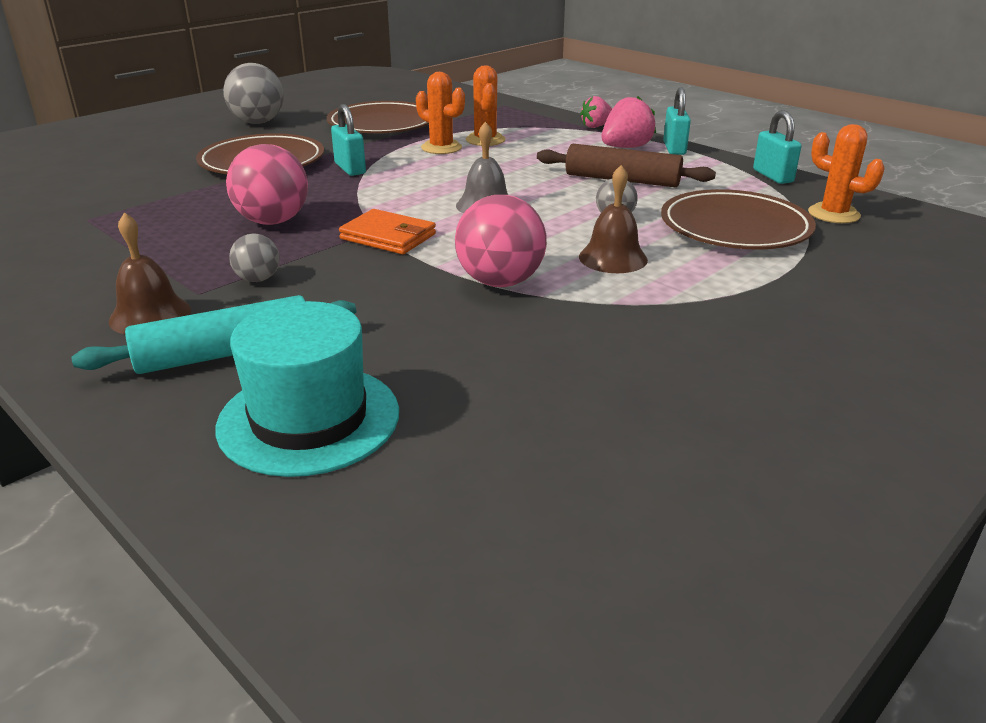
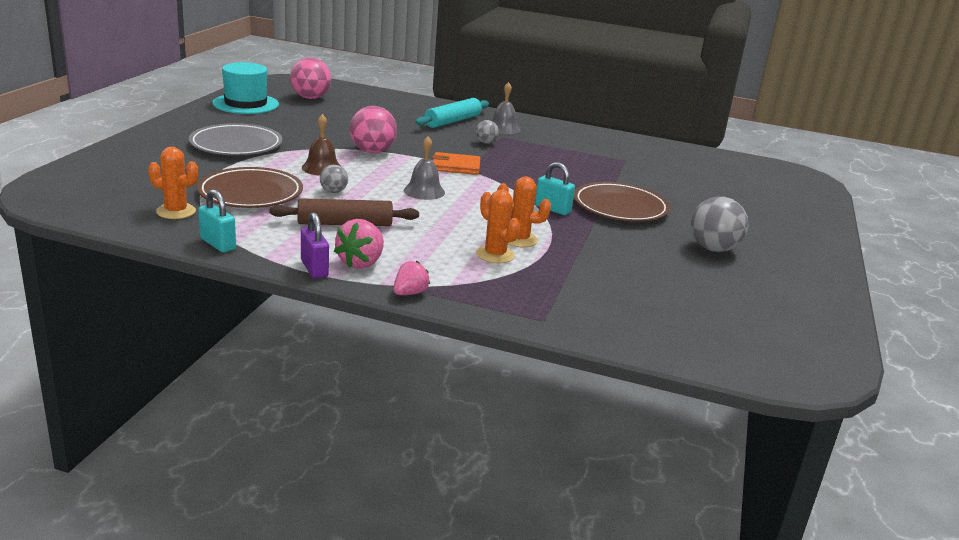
camera: 150 degrees right, 5 degrees down
(150, 315) = (503, 128): brown bell -> grey bell
(273, 221) = (530, 168): pink ball -> pink ball (310, 98)
(309, 419) = (397, 110): turquoise hat -> turquoise hat (245, 104)
(382, 124) = (611, 263): brown plate -> none
(674, 148) = (314, 268): turquoise padlock -> purple padlock
(762, 329) = (236, 145): none -> grey plate

